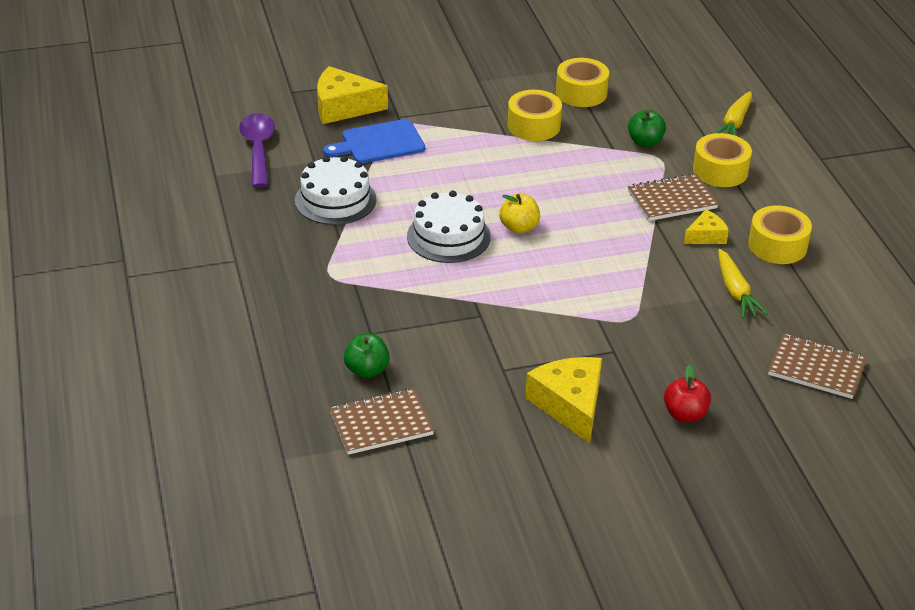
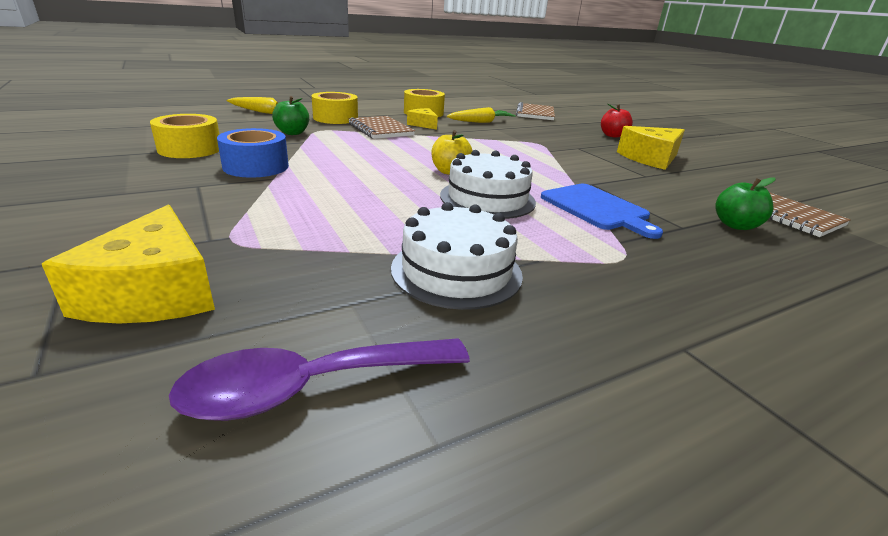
camera: 105 degrees left, 10 degrees down
(379, 143) = (289, 249): blue cutting board -> blue cutting board (597, 208)
(534, 126) = (256, 166): yellow tape -> blue tape

